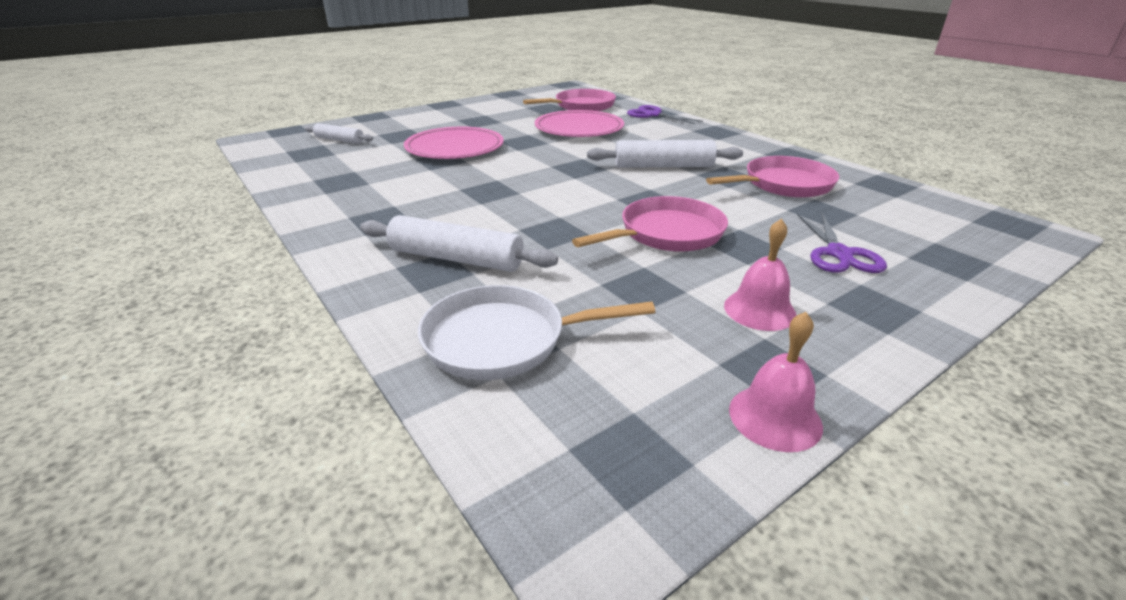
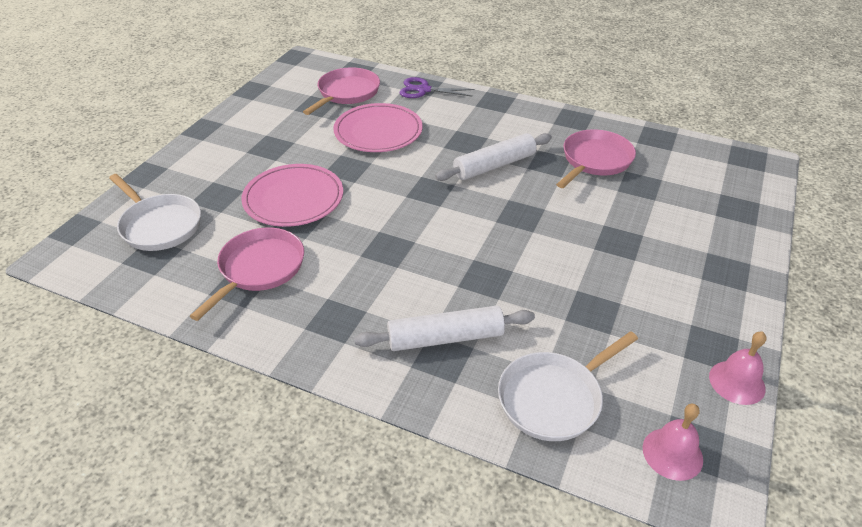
camera: 30 degrees left, 10 degrees up
(339, 140) = (159, 225): white rolling pin -> white pan
(666, 234) = (563, 249): pink pan -> pink pan (259, 269)
(759, 310) = (672, 301): pink bell -> pink bell (672, 453)
(839, 254) = (678, 227): purple scissors -> none

